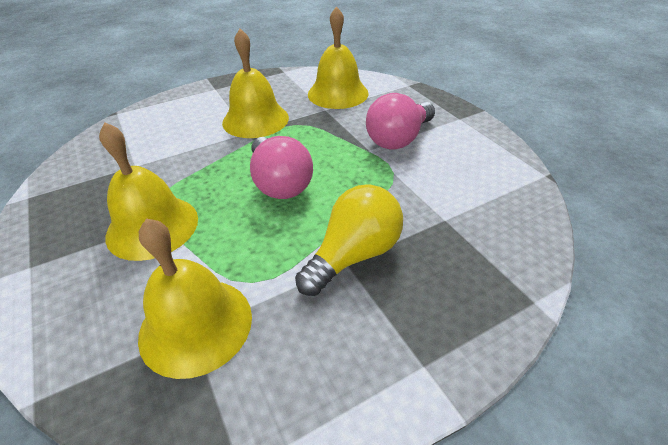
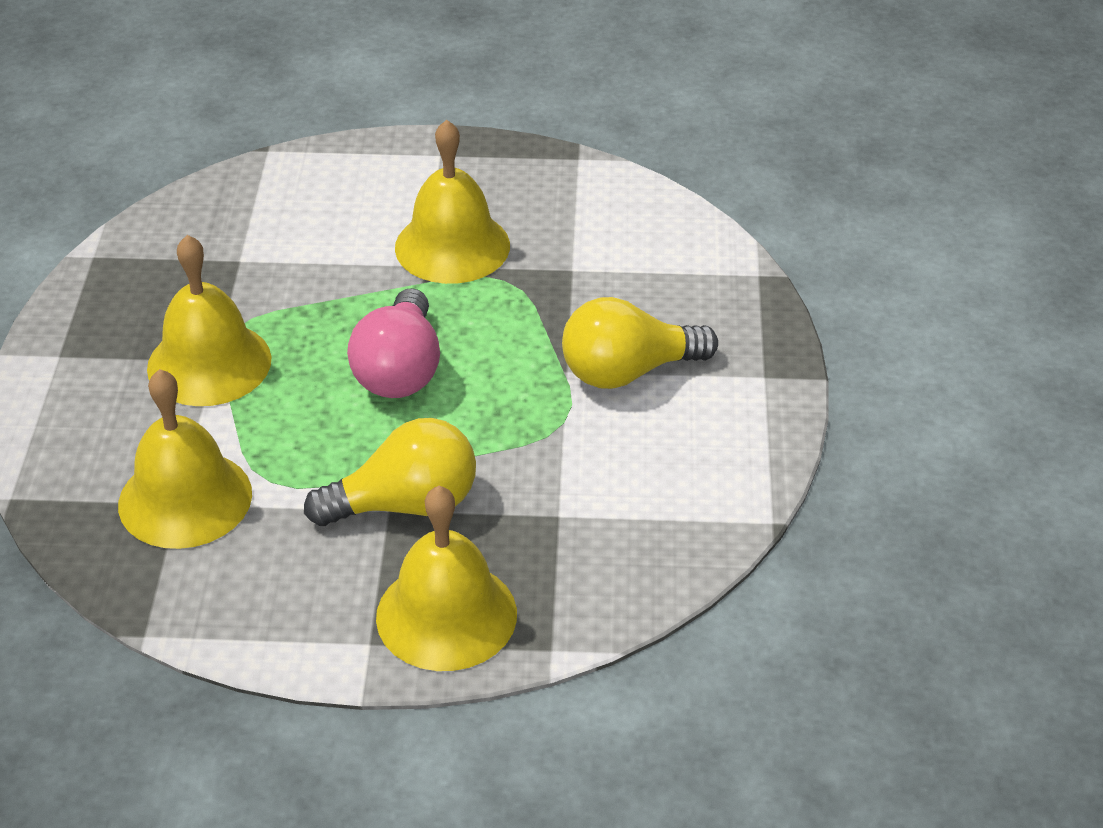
camera: 30 degrees right, 0 degrees up
(338, 93) = (622, 245): yellow bell -> yellow bell (446, 615)
(398, 139) = (628, 372): pink light bulb -> yellow light bulb

